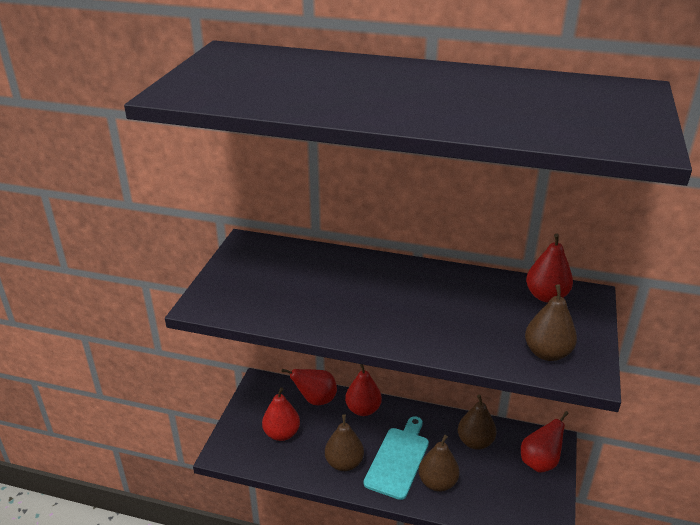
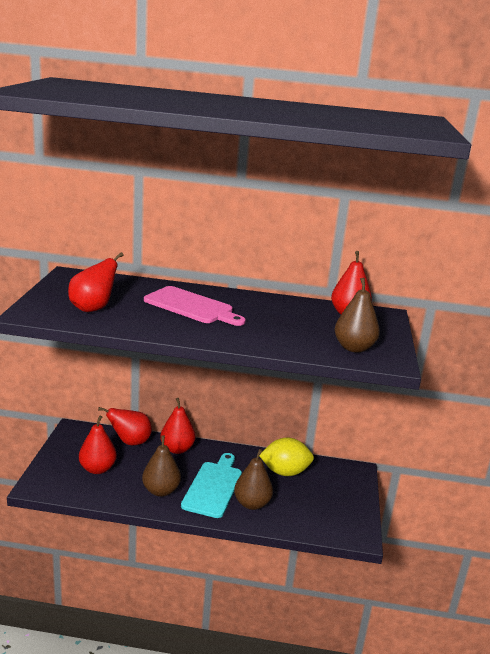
camera: 10 degrees left, 10 degrees down
(371, 289) = (191, 306): none -> pink cutting board
(475, 442) = (285, 472): brown pear -> yellow lemon
(539, 462) = (345, 486): red pear -> red pear (93, 308)

